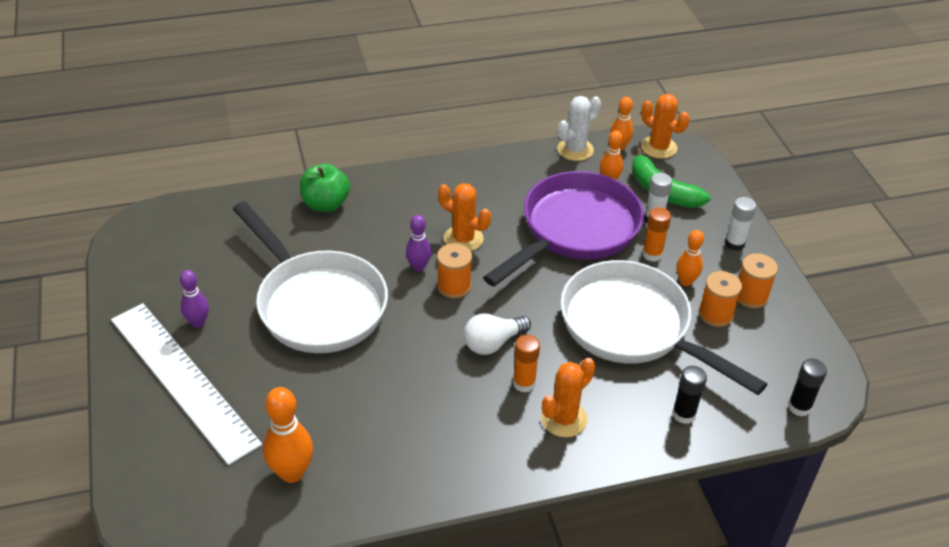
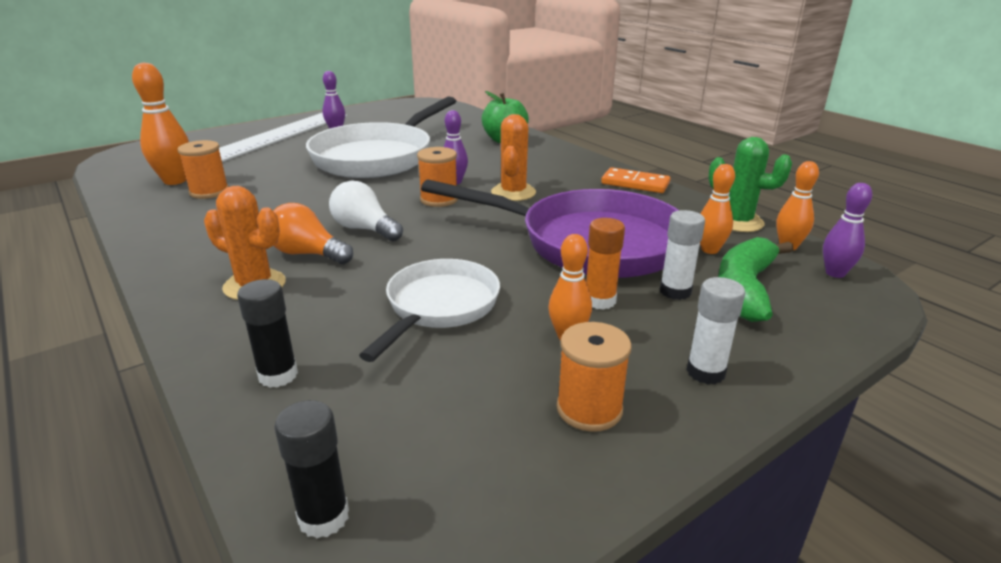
camera: 70 degrees right, 15 degrees down
(482, 167) = (635, 183): none -> orange domino
(524, 383) = (308, 254): orange glue stick -> orange light bulb
(575, 150) = (737, 222): white cactus -> green cactus
(633, 327) = (439, 307): white pan -> white pan, size x0.59
(659, 147) = (835, 273): orange cactus -> purple bowling pin
(715, 314) = (515, 376): orange spool -> orange spool (209, 192)

